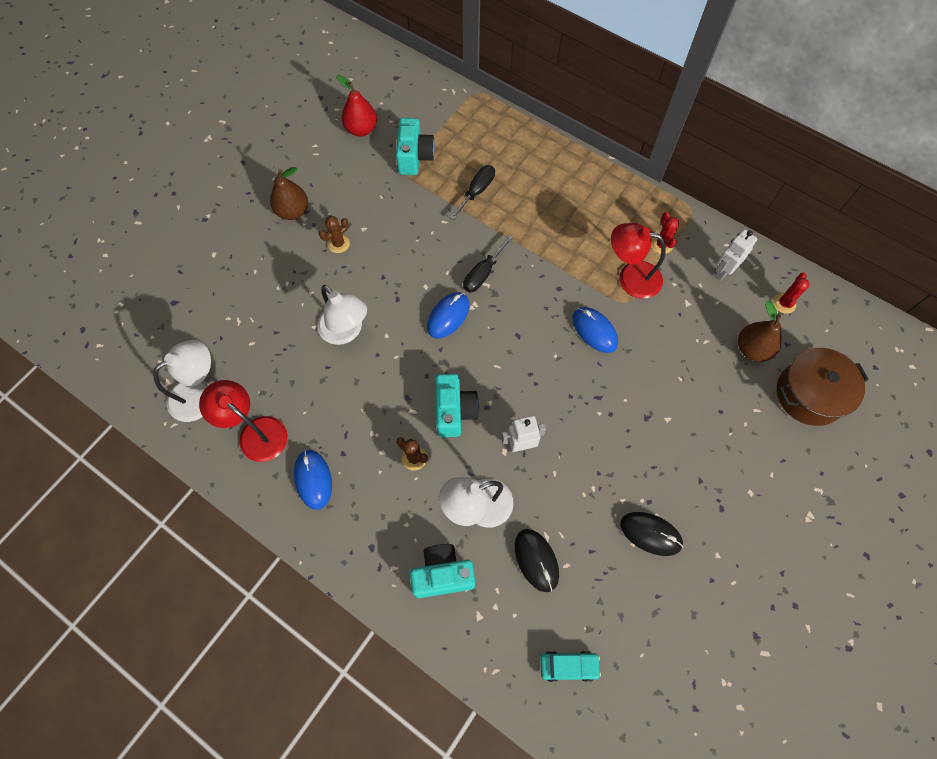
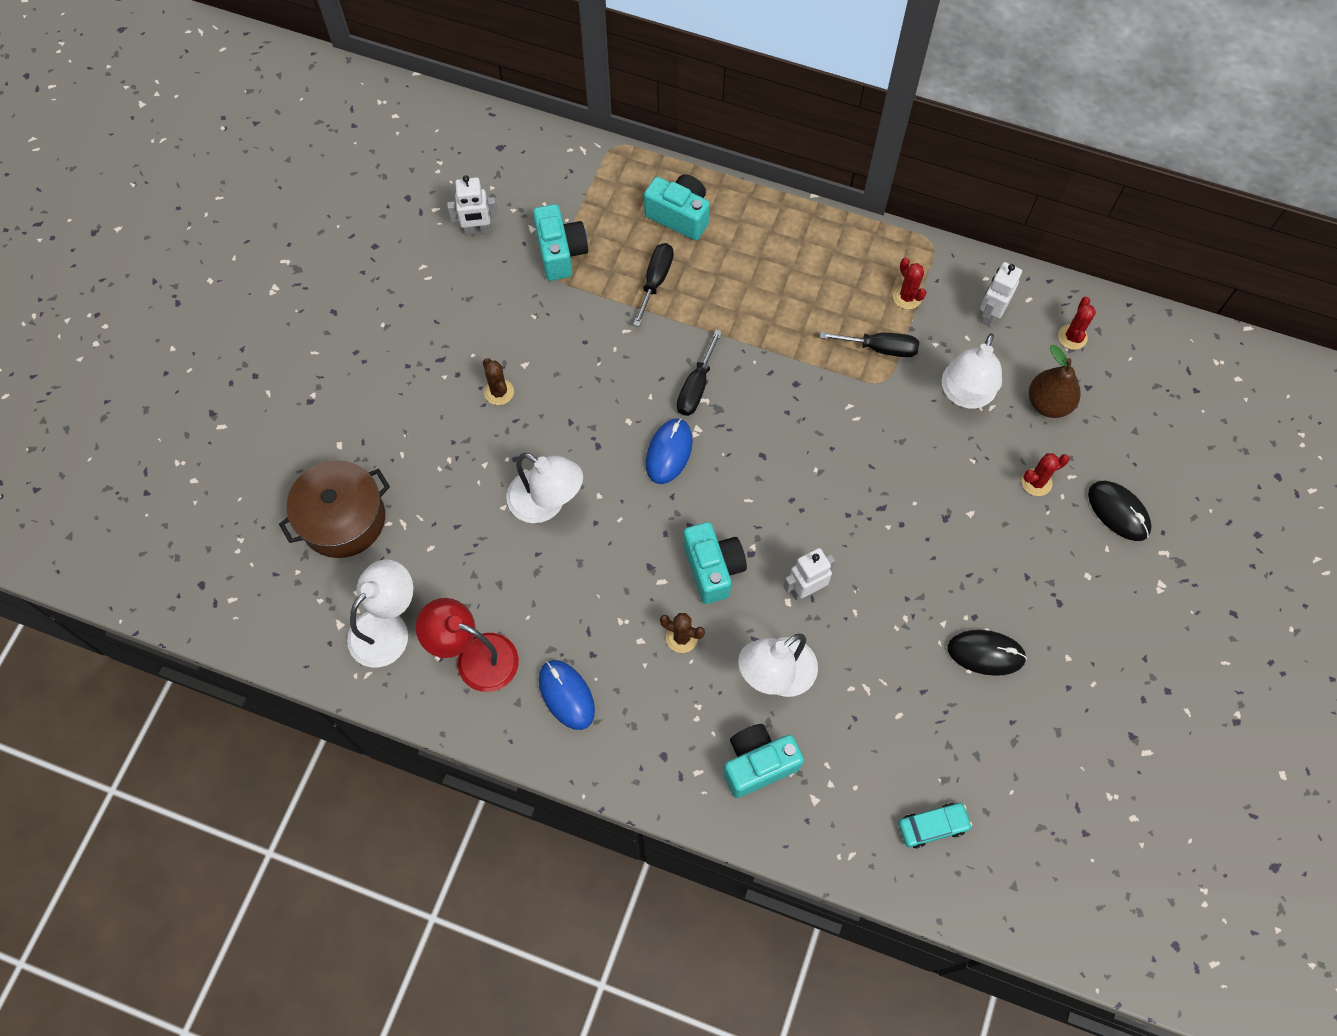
camera: 15 degrees left, 0 degrees up
(293, 211) = (424, 363): brown pear -> none
(338, 244) = (499, 392): brown cactus -> brown cactus turned 60 degrees counterclockwise
(361, 129) = (477, 230): red pear -> white robot
(508, 150) = (679, 215): none -> turquoise camera
(536, 560) = (862, 718): black mouse -> black mouse (1118, 512)
(594, 331) = (854, 427): blue mouse -> none
(630, 277) = (880, 348): red lamp -> black screwdriver
(687, 327) = (965, 394): none -> white lamp
(727, 408) = (1036, 482): none -> red cactus
(809, 394) = (1127, 442): brown pot -> brown pot (343, 519)

